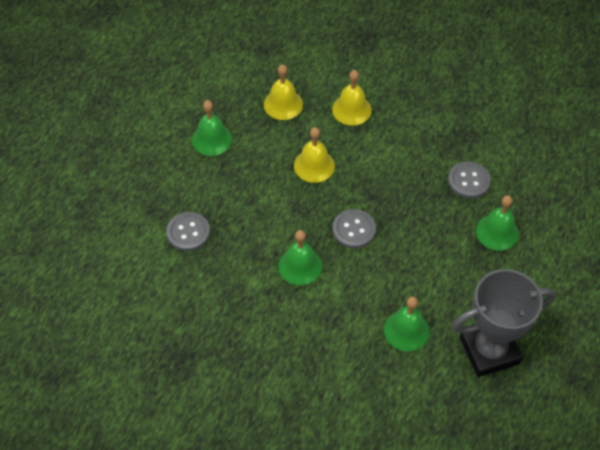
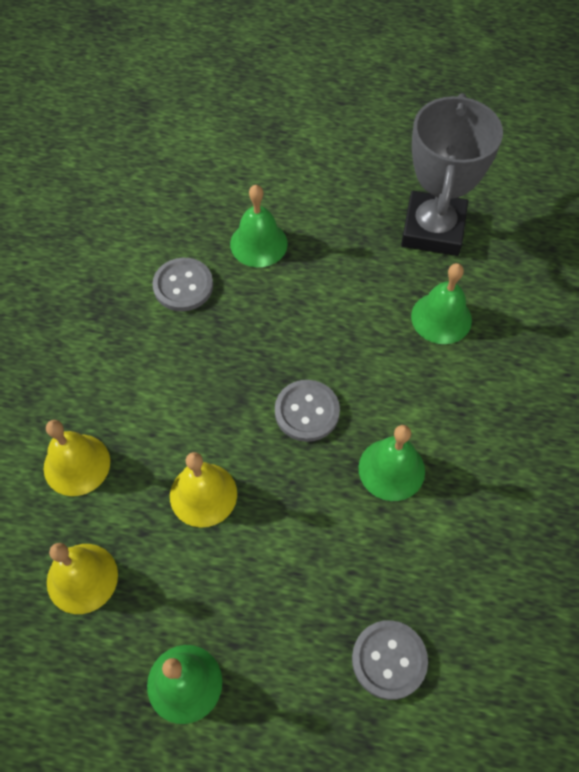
camera: 105 degrees left, 5 degrees up
(489, 350) = (433, 229): grey trophy -> grey trophy turned 45 degrees clockwise

